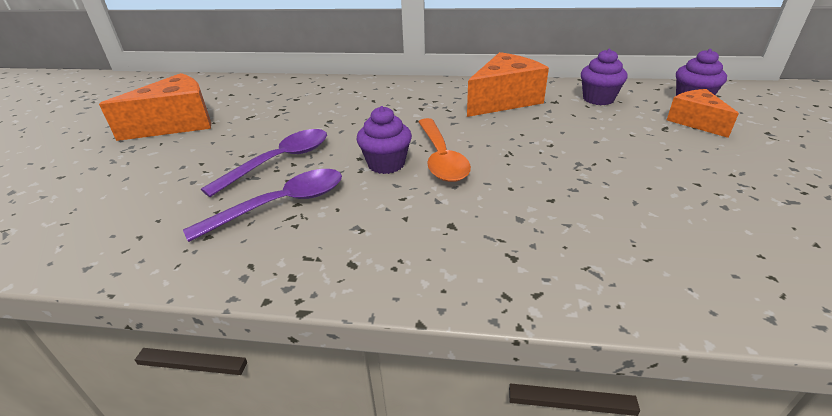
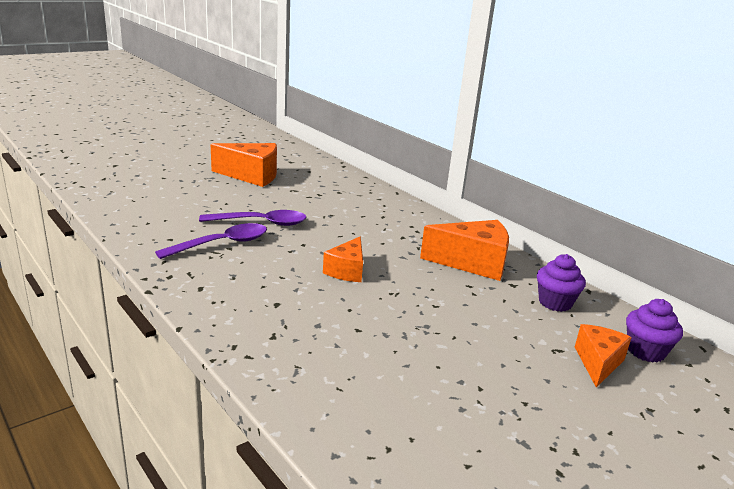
camera: 40 degrees right, 10 degrees down
(281, 205) = (221, 244): purple spoon -> purple spoon turned 45 degrees counterclockwise
(386, 164) = (310, 256): purple cupcake -> none
(441, 158) = (347, 271): orange spoon -> orange cheese

